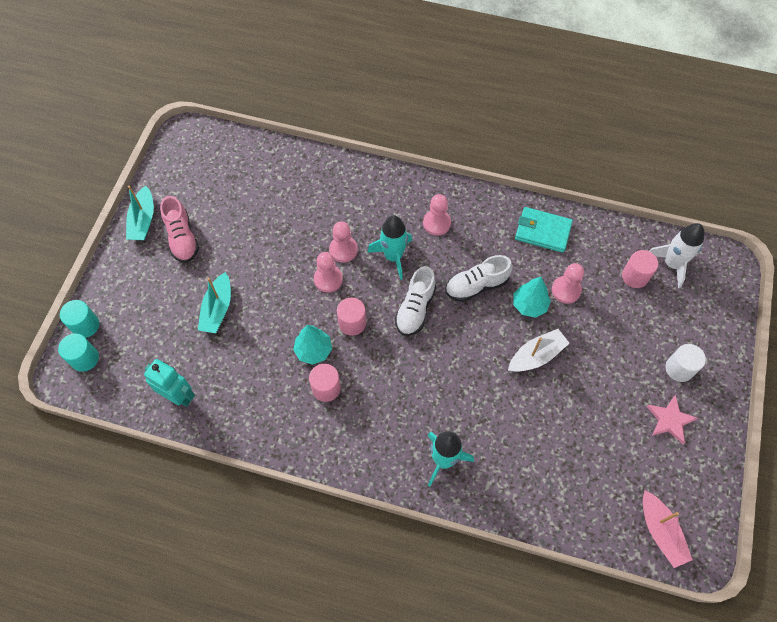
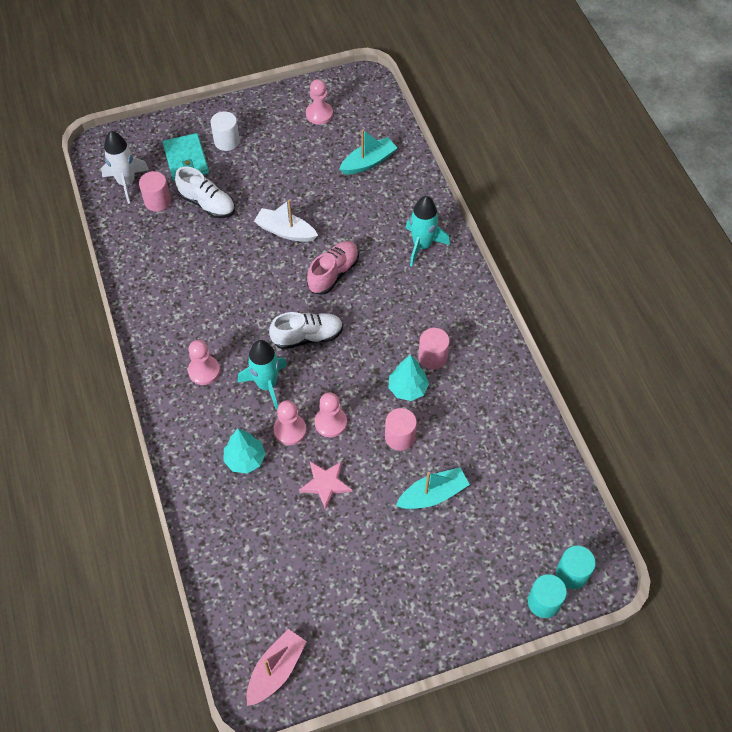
camera: 125 degrees left, 5 degrees down
(143, 220) = (396, 646): turquoise boat -> turquoise boat (368, 162)
(179, 396) = (534, 464): turquoise robot -> none
(182, 238) = (386, 588): pink shoe -> pink shoe (333, 273)
(352, 323) = (359, 375): pink cylinder -> pink cylinder (400, 437)
(476, 285) = (249, 304): white shoe -> white shoe (207, 204)
(529, 305) = (240, 258): turquoise tree -> turquoise tree (245, 459)
(542, 231) = (155, 285): turquoise wallet -> turquoise wallet (186, 160)
(566, 290) = (206, 240): pink pawn -> pink pawn (319, 114)
(660, 531) = (366, 104): pink boat -> pink boat (276, 670)
(670, 420) = (276, 130): pink star -> pink star (325, 484)

